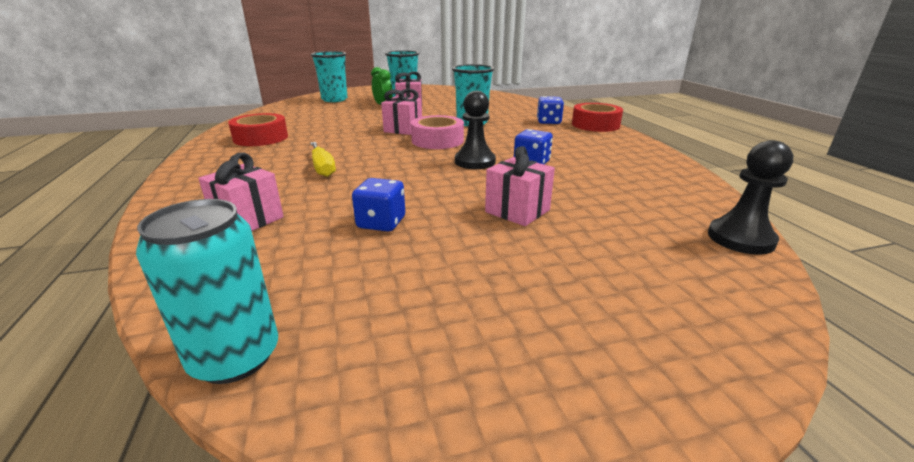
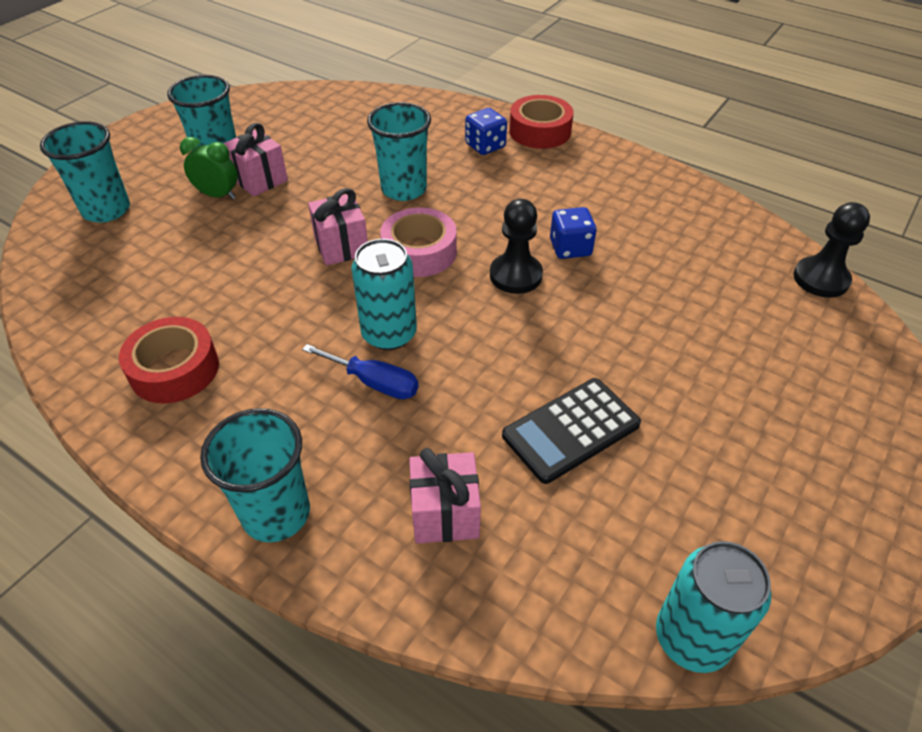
camera: 40 degrees left, 20 degrees up
(192, 186) = (276, 513): none -> turquoise cup
(322, 168) = (374, 383): yellow screwdriver -> blue screwdriver
(364, 157) = (389, 334): none -> turquoise can
(381, 223) = (571, 430): blue dice -> black calculator
(517, 211) = (651, 338): pink gift -> none

